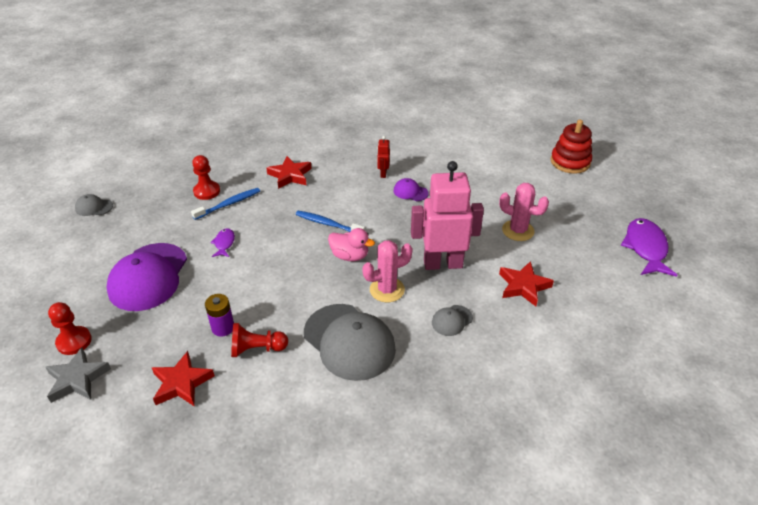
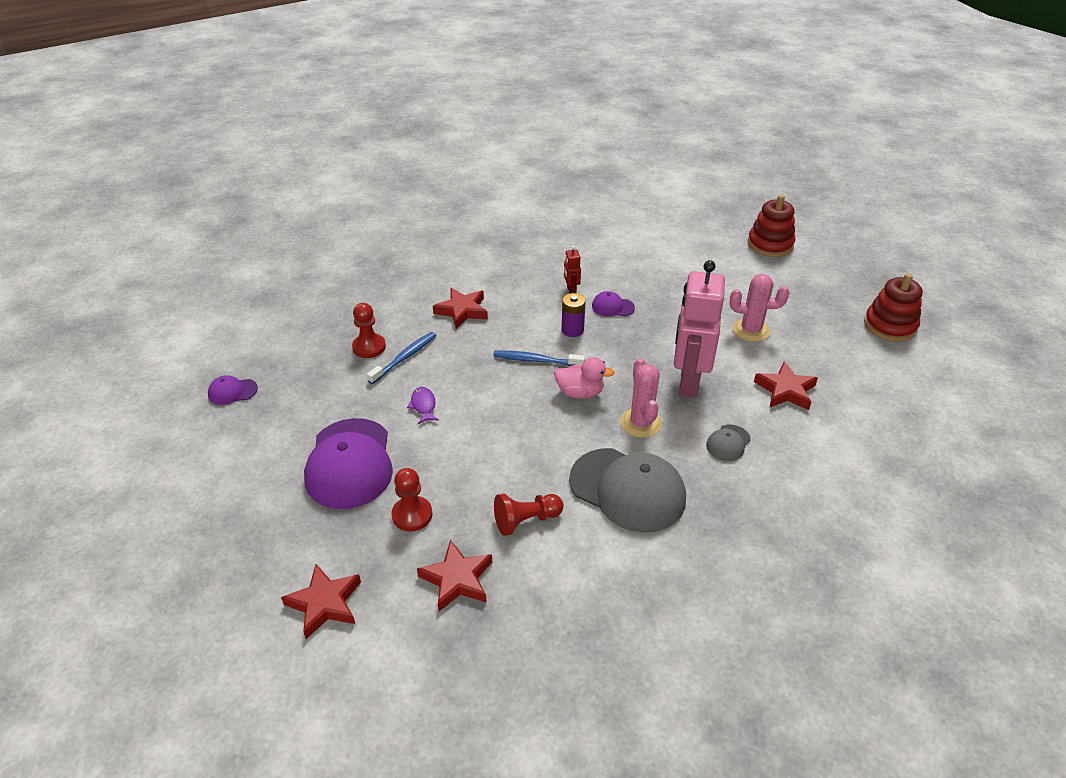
camera: 15 degrees left, 0 degrees up
(74, 341) = (296, 560): red pawn -> red pawn (412, 515)
(77, 379) = (325, 603): grey star -> red star
(94, 207) = (232, 391): grey cap -> purple cap
(223, 328) = (473, 505): purple battery -> purple battery (572, 330)
(387, 290) = (641, 423): pink cactus -> pink cactus turned 60 degrees counterclockwise
(443, 264) = (688, 382): pink robot -> pink robot turned 60 degrees counterclockwise
(645, 248) = (890, 326): purple fish -> red stacking toy

